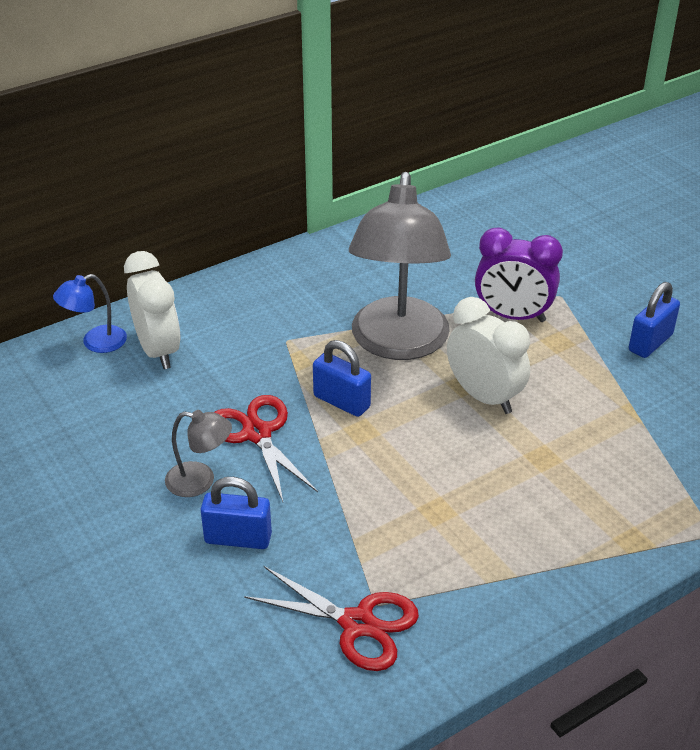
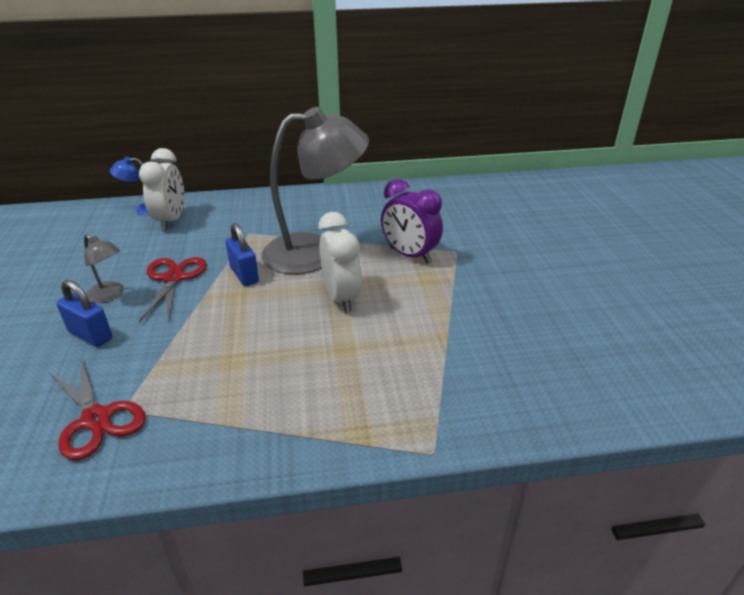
camera: 25 degrees right, 5 degrees down
(398, 344) = (315, 252): grey lamp -> grey lamp turned 135 degrees counterclockwise
(650, 343) = (500, 297): blue padlock -> none

